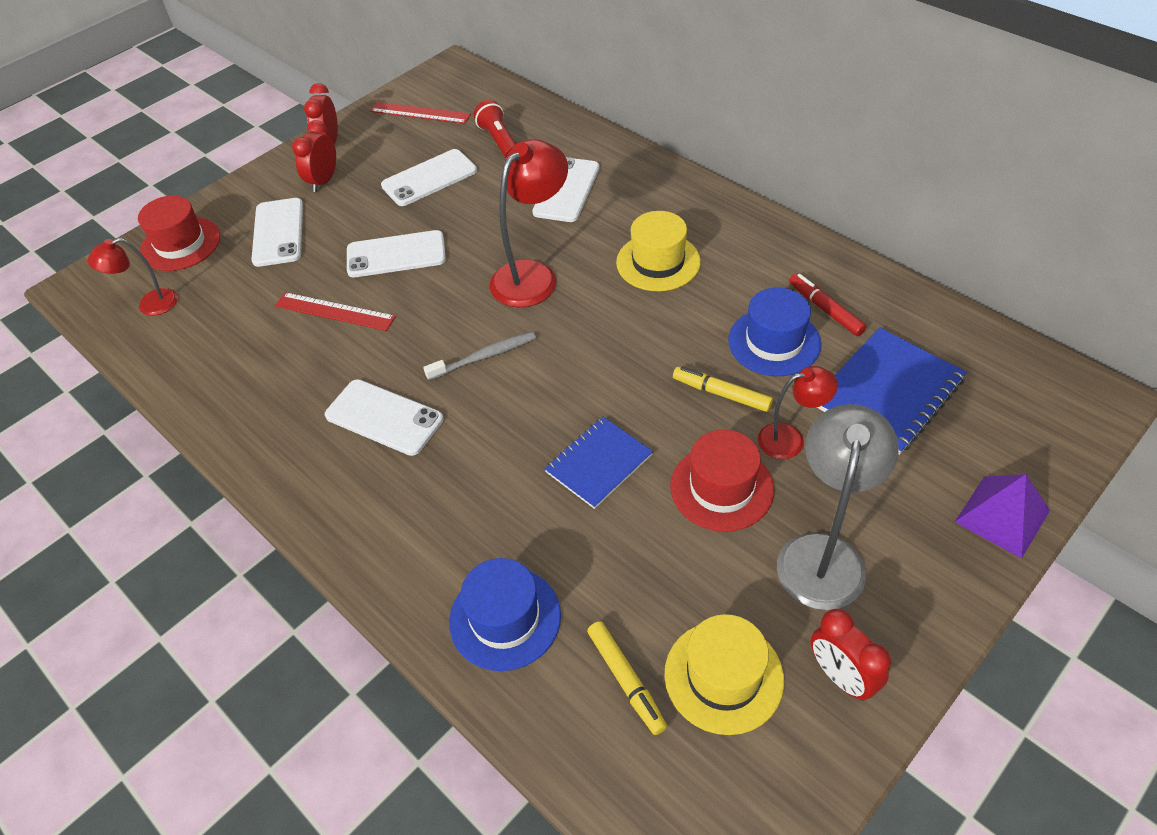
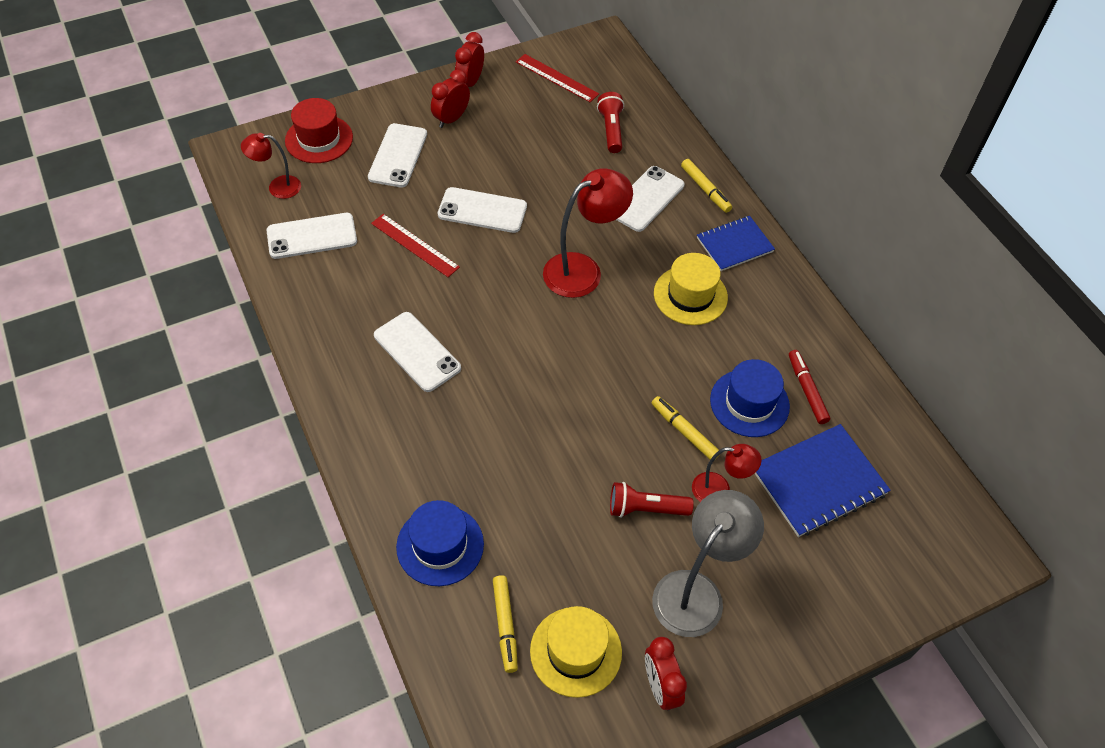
camera: 15 degrees right, 5 degrees up
(429, 178) = (538, 147): white phone -> white phone (312, 236)
(484, 357) = (513, 329): grey toothbrush -> none
(599, 464) = (561, 453): blue notebook -> blue notebook (734, 245)
(622, 163) = (705, 189): none -> yellow marker
(721, 487) = (645, 509): red hat -> red flashlight
(1002, 516) = (852, 618): purple pyramid -> none

